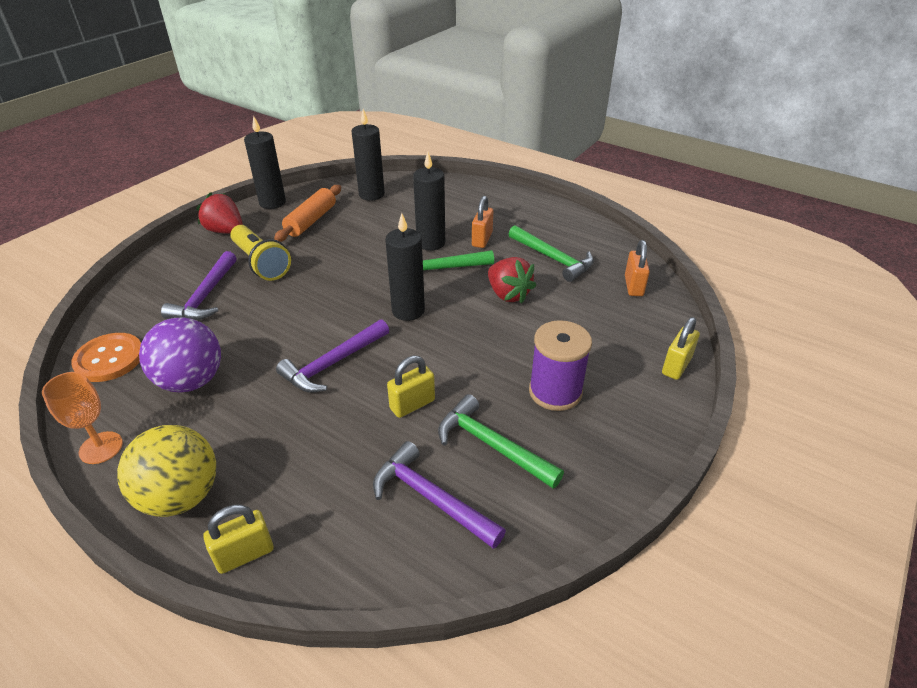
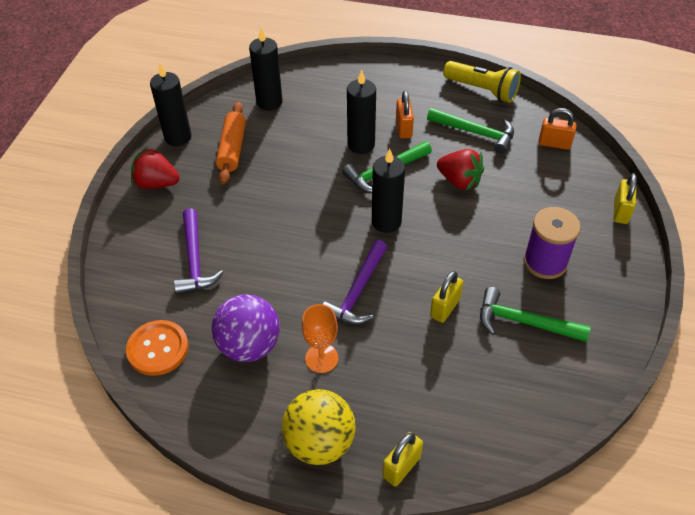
camera: 20 degrees left, 10 degrees up
(101, 447) = (221, 428): orange goblet -> orange goblet (321, 358)
(261, 263) = (220, 210): yellow flashlight -> yellow flashlight (482, 90)
(431, 498) = (505, 378): purple hammer -> none
(633, 286) = (554, 144): orange padlock -> orange padlock turned 60 degrees counterclockwise

